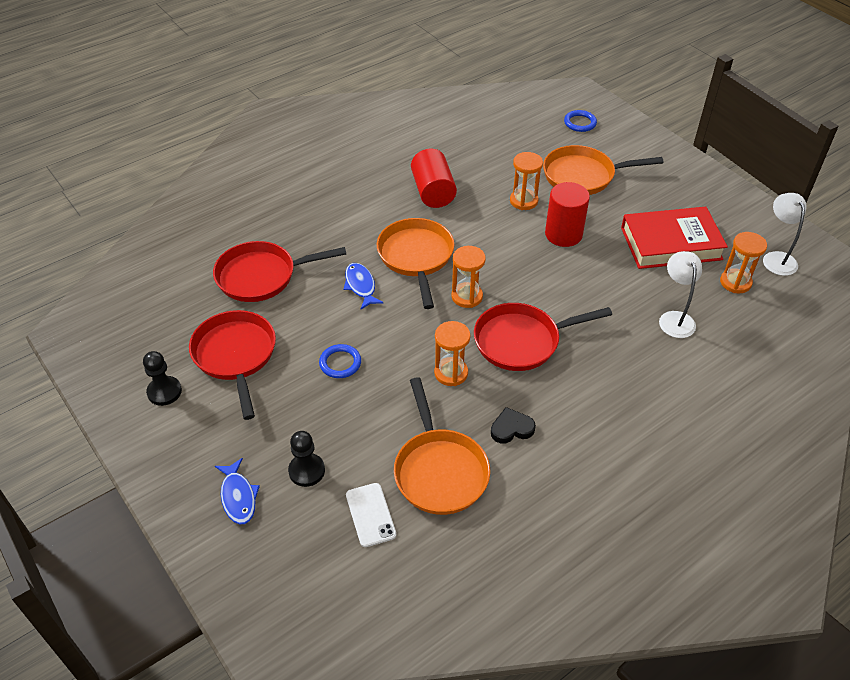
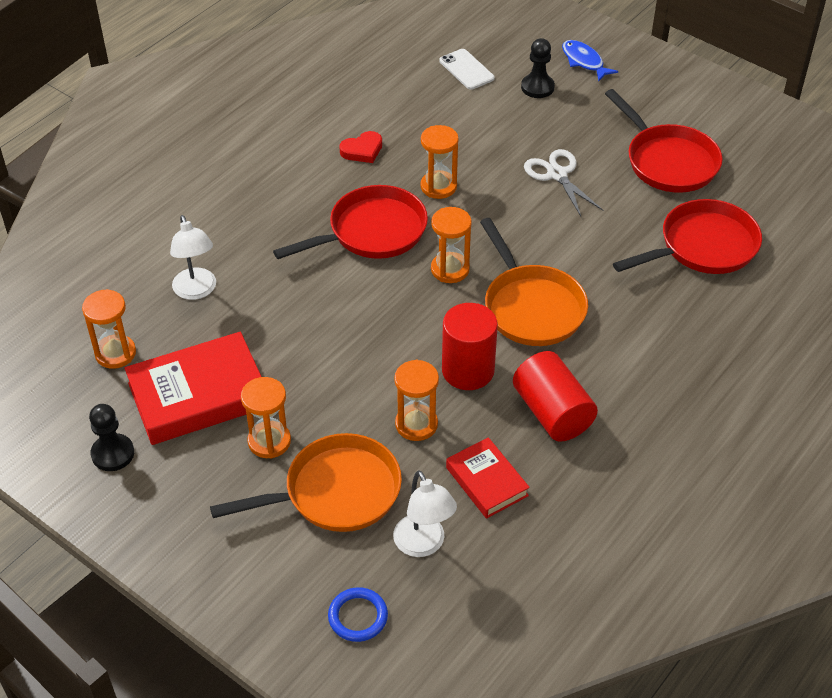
camera: 165 degrees right, 0 degrees up
(164, 392) = (711, 119): black pawn -> black pawn (113, 454)
(340, 363) = (557, 174): blue ring -> white scissors
(361, 286) = (580, 258): blue fish -> none
(439, 471) = (419, 107): orange pan -> none
(489, 165) = (486, 481): none -> red book
(511, 428) = (362, 150): black heart -> red heart
(563, 234) = (348, 379): red cylinder -> red cylinder (468, 370)
(622, 208) = (269, 441): none -> orange hourglass
(776, 258) = (53, 401): white lamp -> white lamp (423, 545)

